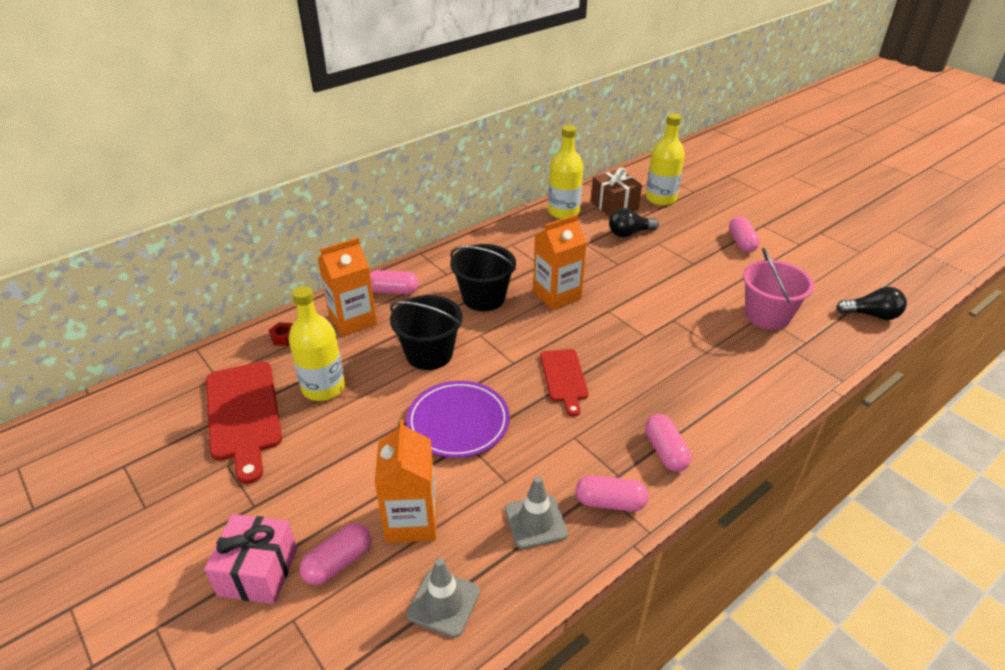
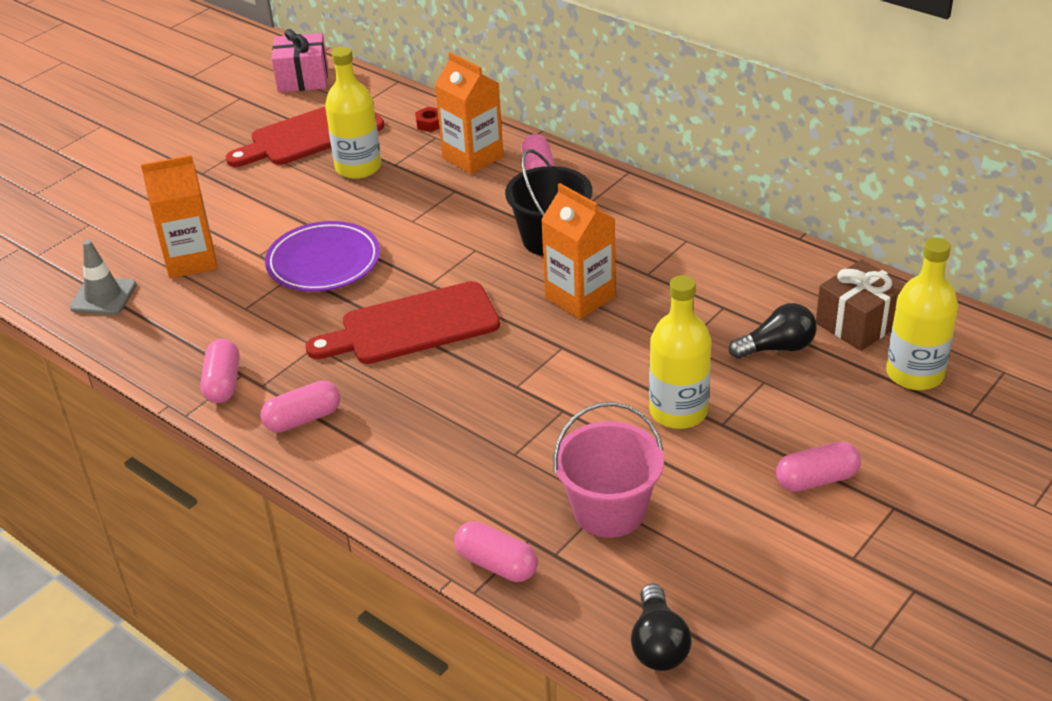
camera: 80 degrees right, 0 degrees up
(258, 571) = (134, 195): pink gift -> pink gift (303, 79)
(338, 562) = (144, 232): pink capsule -> pink capsule (496, 564)
(429, 354) = (429, 220): black bucket -> none
(535, 521) = (194, 335): grey traffic cone -> none
(563, 212) = (804, 274): yellow bottle -> yellow bottle (678, 411)
(564, 378) = (412, 326): red cutting board -> red cutting board, size x1.65
(629, 233) = (777, 348): black light bulb -> black light bulb turned 105 degrees clockwise

